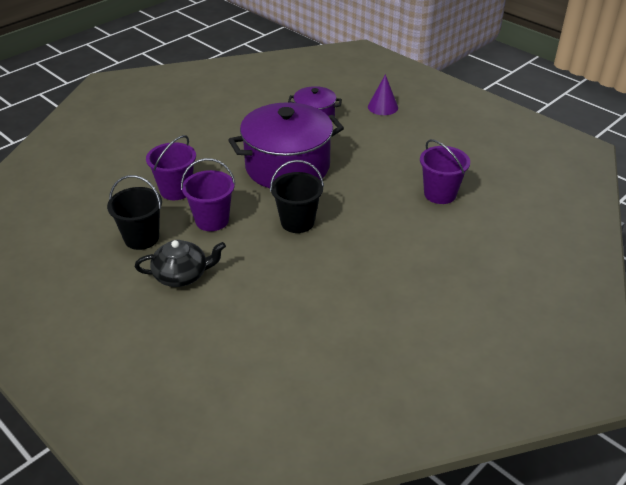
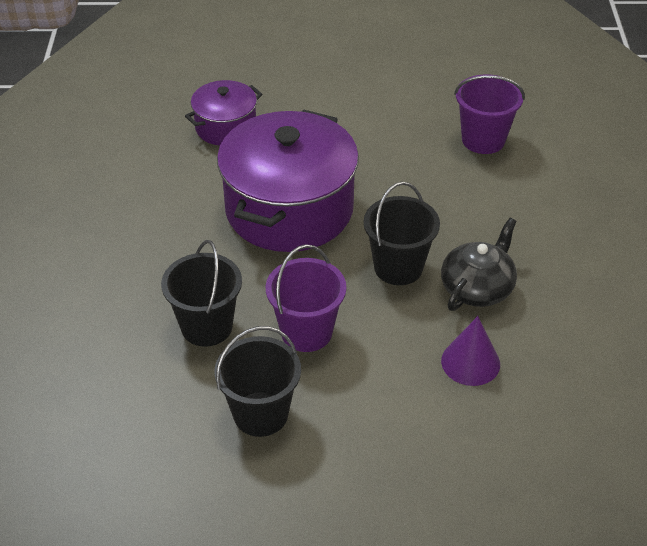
camera: 45 degrees left, 5 degrees up
(176, 190) = (207, 327): purple bucket -> black bucket
(182, 275) = (375, 419): black teapot -> black teapot (477, 288)
(382, 107) = (283, 70): purple cone -> purple cone (470, 362)

